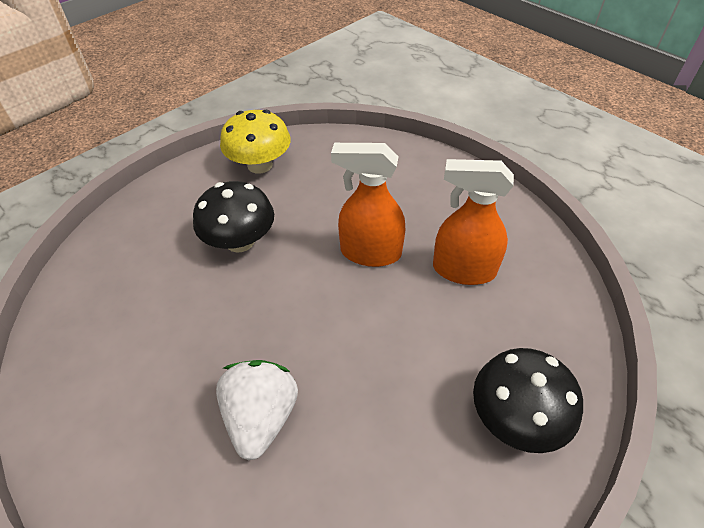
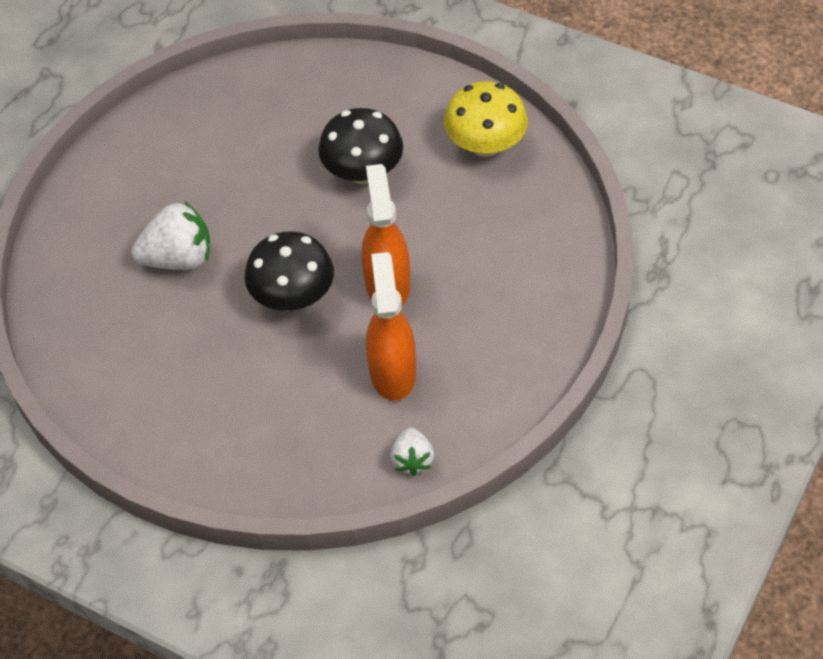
camera: 75 degrees right, 5 degrees up
(516, 418) = (230, 441): black mushroom -> black mushroom (293, 296)
(557, 277) = (412, 460): none -> white strawberry

